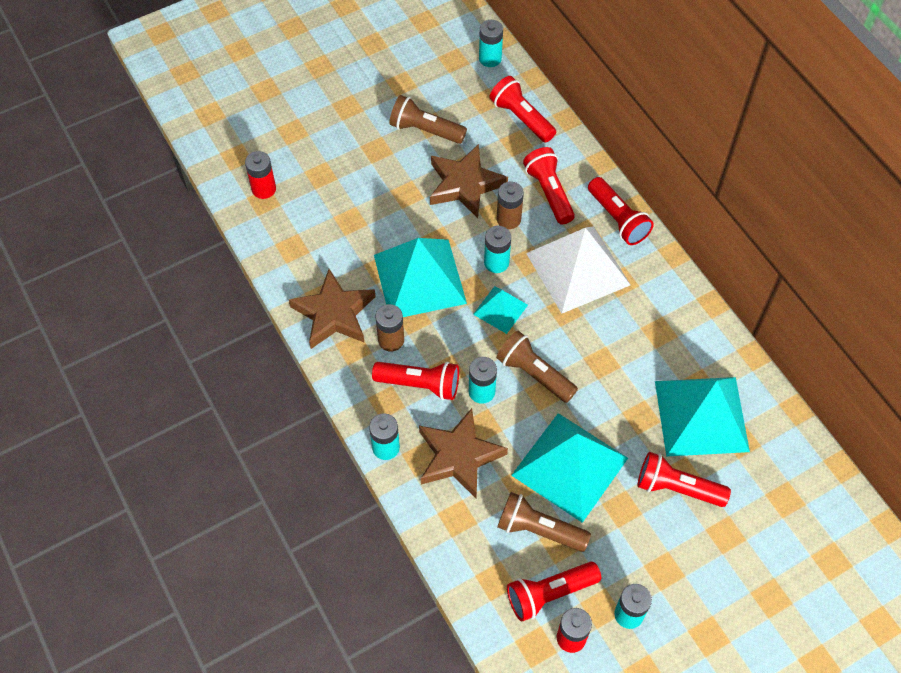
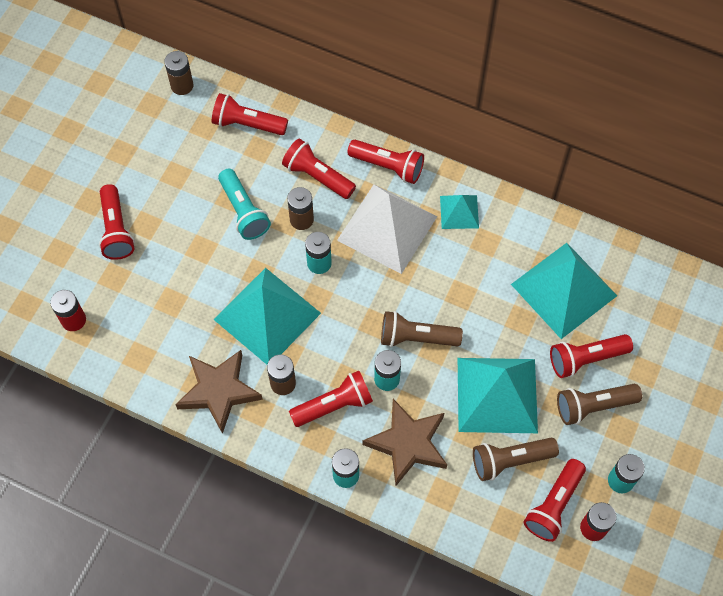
camera: 35 degrees left, 5 degrees up
(350, 140) = (116, 230): none -> red flashlight
(425, 130) = (174, 182): brown flashlight -> brown flashlight (593, 406)
(464, 184) = (243, 211): brown star -> turquoise flashlight
(490, 58) = (182, 85): turquoise battery -> brown battery
(500, 309) = (351, 301): turquoise pyramid -> turquoise pyramid (459, 212)

